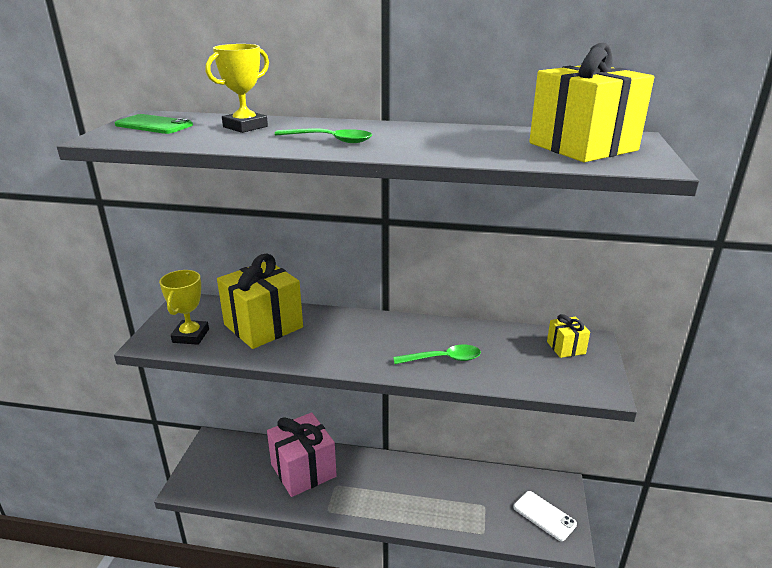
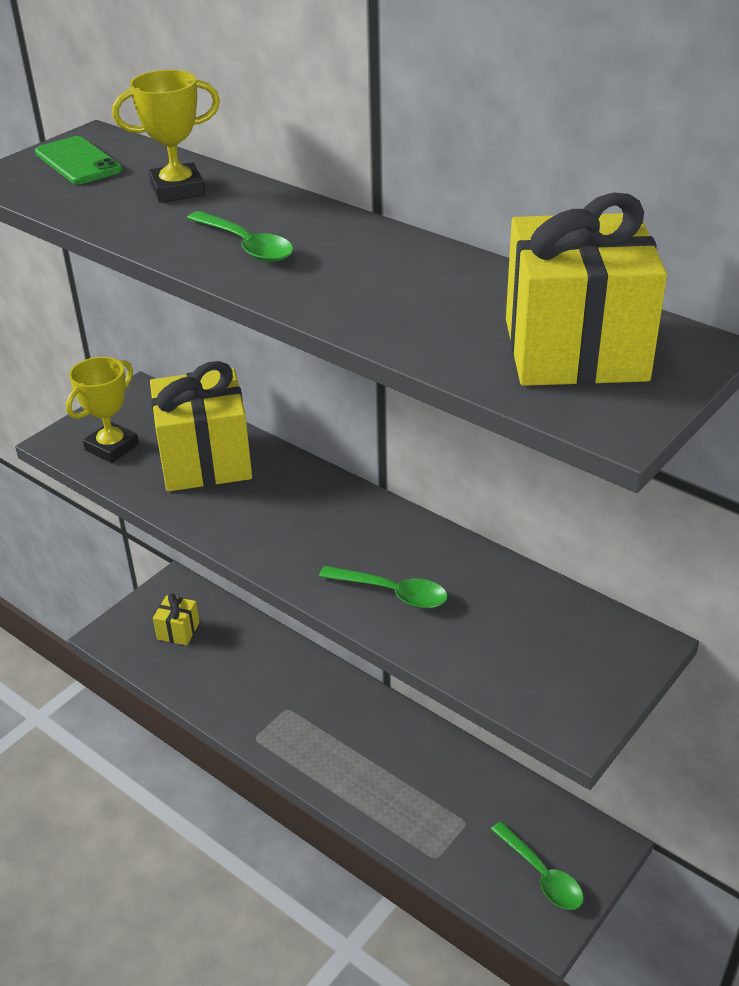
camera: 30 degrees right, 10 degrees up
(303, 470) = (259, 671): pink gift -> none
(544, 516) = (542, 875): white phone -> green spoon
(565, 347) = (588, 640): yellow gift -> yellow gift (178, 631)

